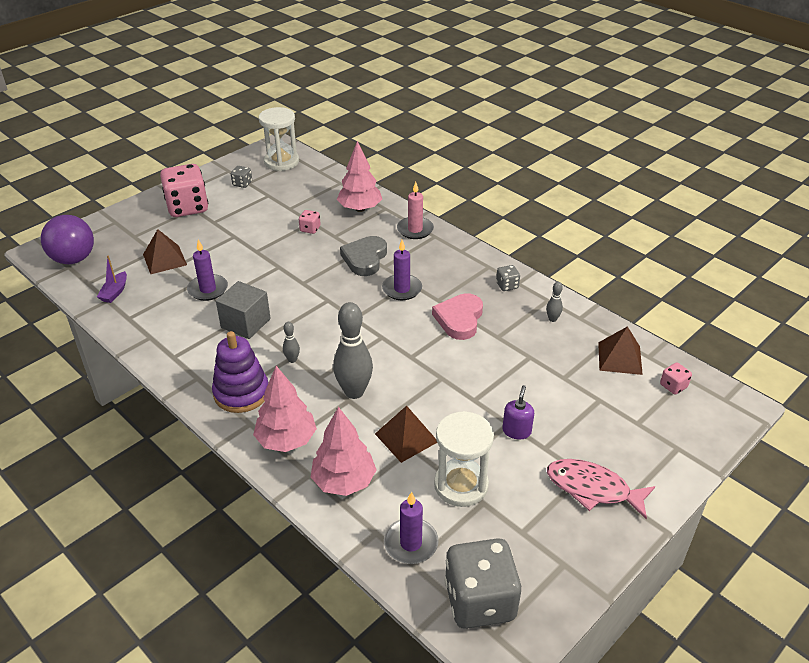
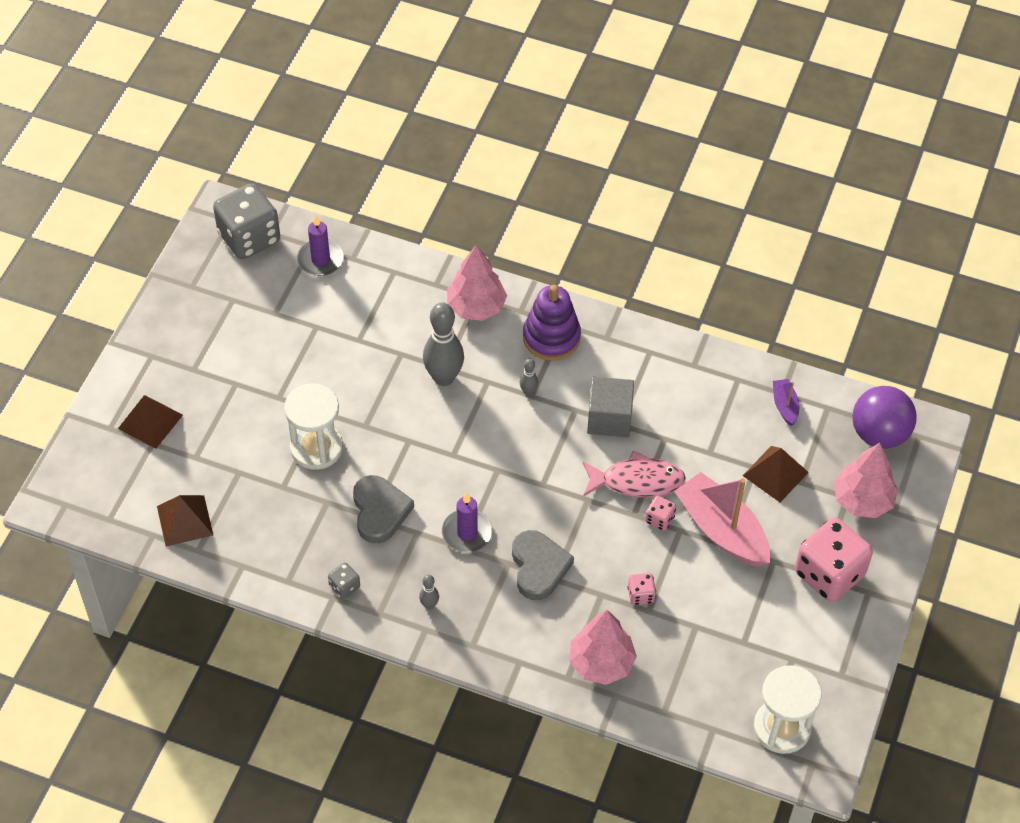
camera: 155 degrees right, 15 degrees up
(208, 289) = (687, 448): purple candle -> none
(229, 243) = (722, 530): none -> pink boat
(242, 184) = (798, 653): grey dice -> none
(344, 481) = (402, 289): pink tree -> pink tree (862, 500)
(406, 437) = (369, 348): brown pyramid -> brown pyramid (150, 421)
(415, 230) = (504, 647): pink candle -> none
(459, 319) = (379, 511): pink heart -> grey heart
(461, 485) = (299, 321): white hourglass -> white hourglass (316, 448)
(516, 431) = (268, 391): purple soap dispenser -> none
(552, 319) = (273, 551): grey bowling pin -> grey bowling pin (429, 605)
(593, 489) = (182, 358): pink fish -> pink fish (637, 481)
(673, 386) = (121, 502): pink dice -> pink dice (659, 519)

